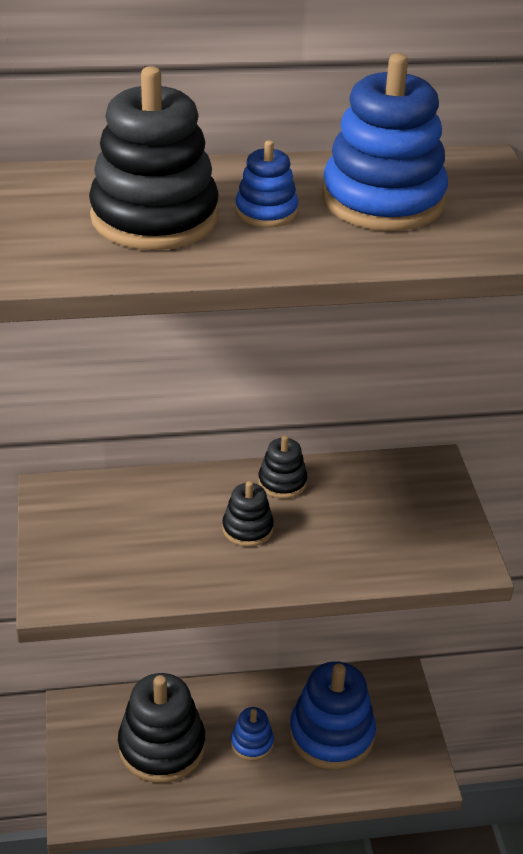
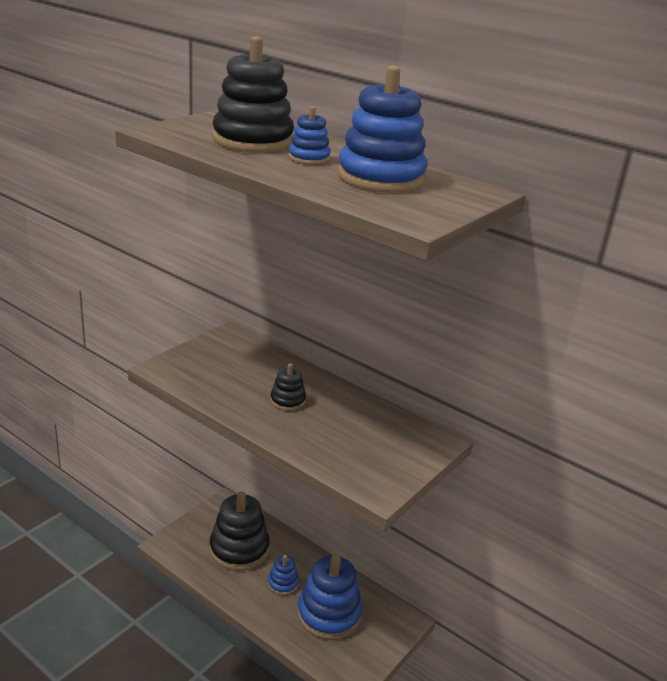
camera: 45 degrees right, 10 degrees down
(282, 482) = (339, 395): black stacking toy -> none

